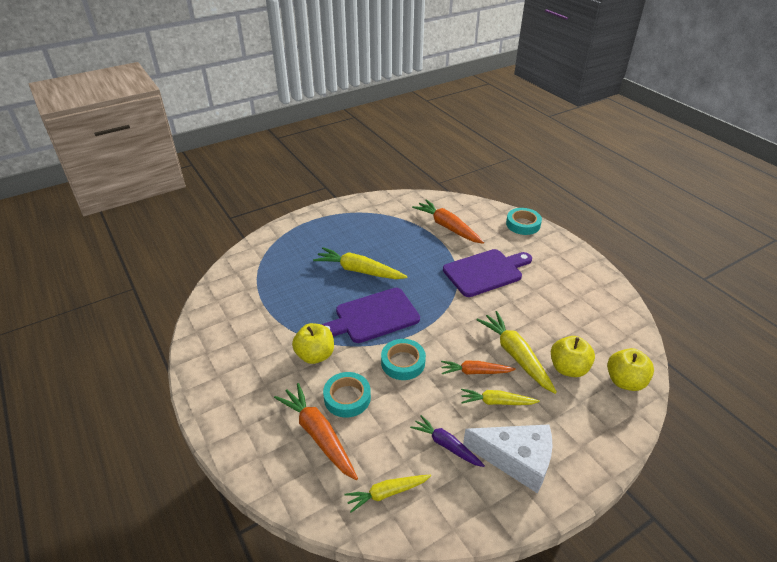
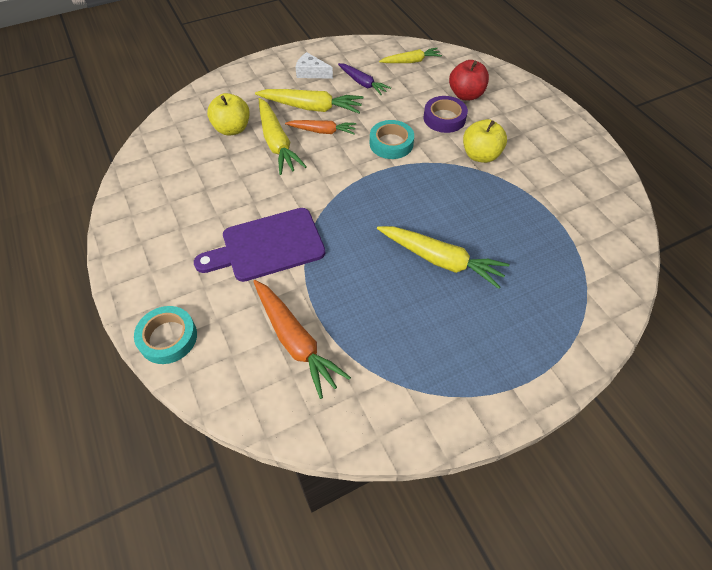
camera: 175 degrees left, 15 degrees up
(318, 435) = (466, 95): orange carrot -> red apple
(347, 398) = (444, 118): turquoise tape -> purple tape
(373, 316) = (421, 193): purple cutting board -> none
(496, 402) = (311, 107): yellow carrot -> yellow carrot, size x1.58
(516, 459) = (311, 73): white cheese -> white cheese, size x0.56
(625, 381) = (187, 116): yellow apple -> none

